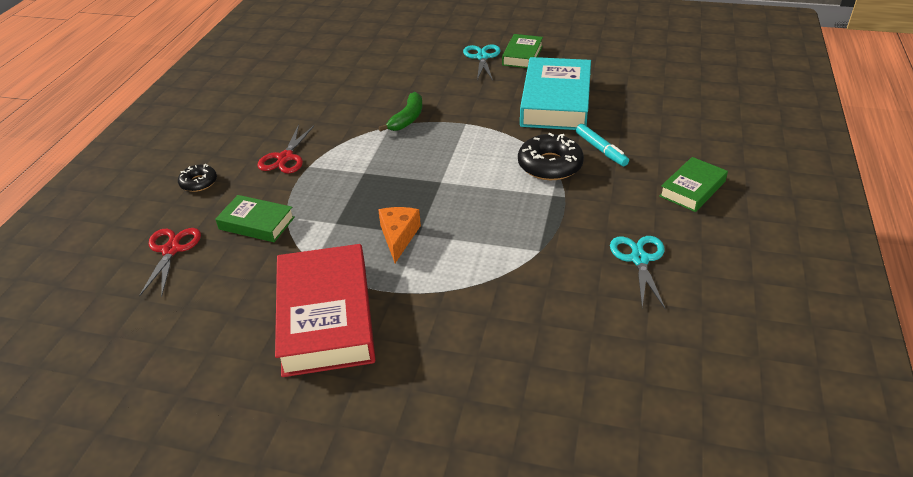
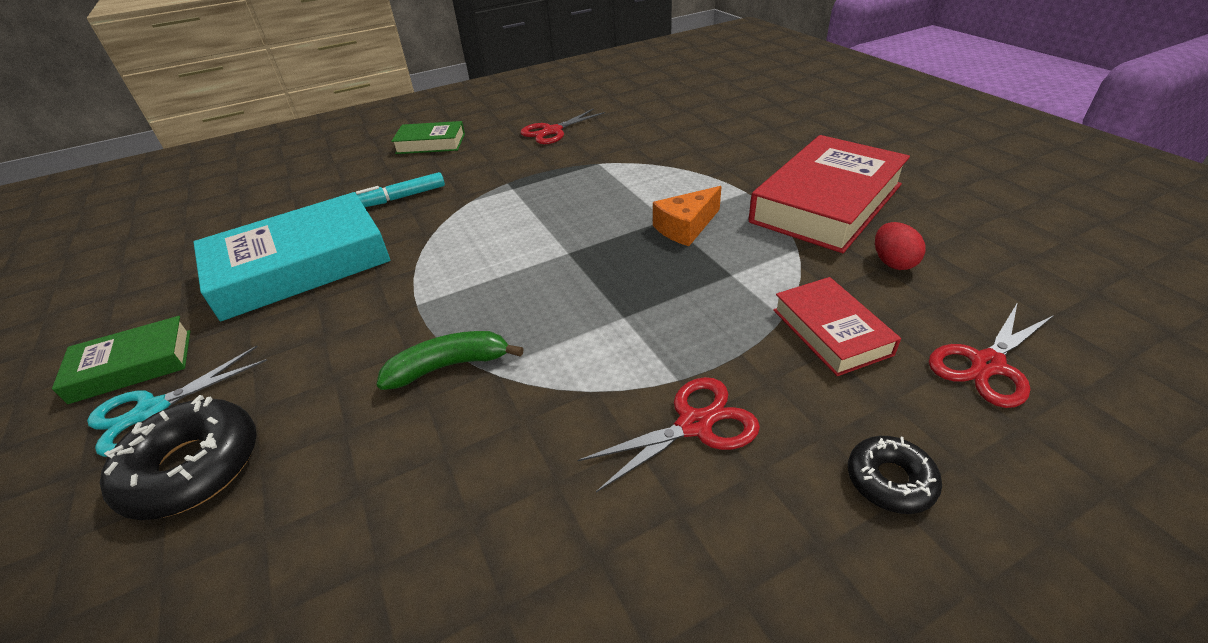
camera: 130 degrees left, 0 degrees up
(247, 287) = (893, 262): none -> red egg
(257, 223) = (830, 332): green book -> red book
(550, 165) = (460, 210): black donut -> black donut (192, 467)
(601, 150) = (401, 197): turquoise marker -> turquoise marker turned 135 degrees counterclockwise
(639, 259) = (552, 131): turquoise scissors -> red scissors

